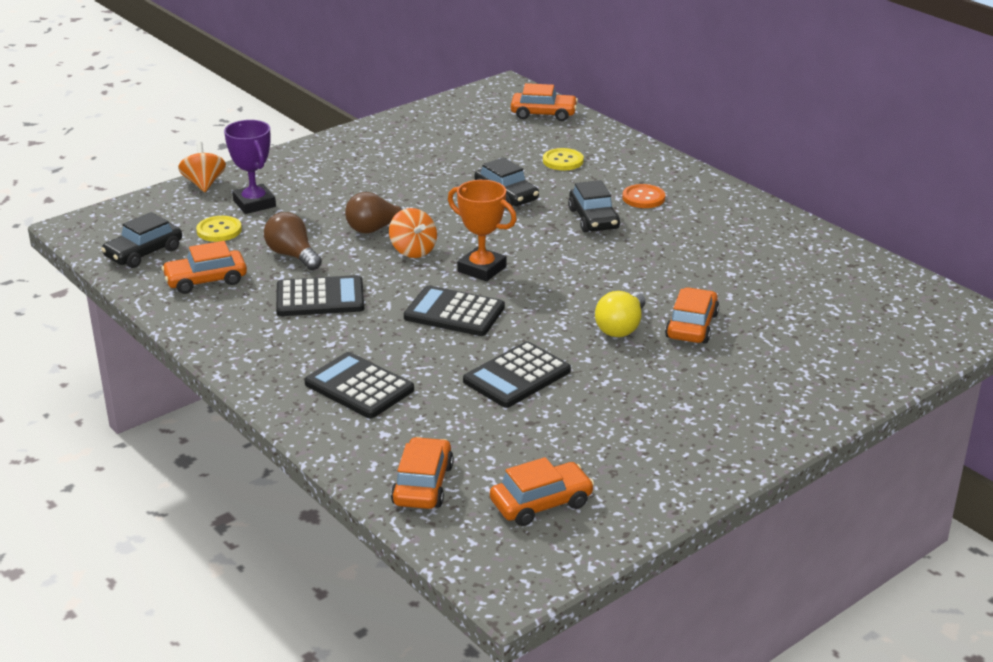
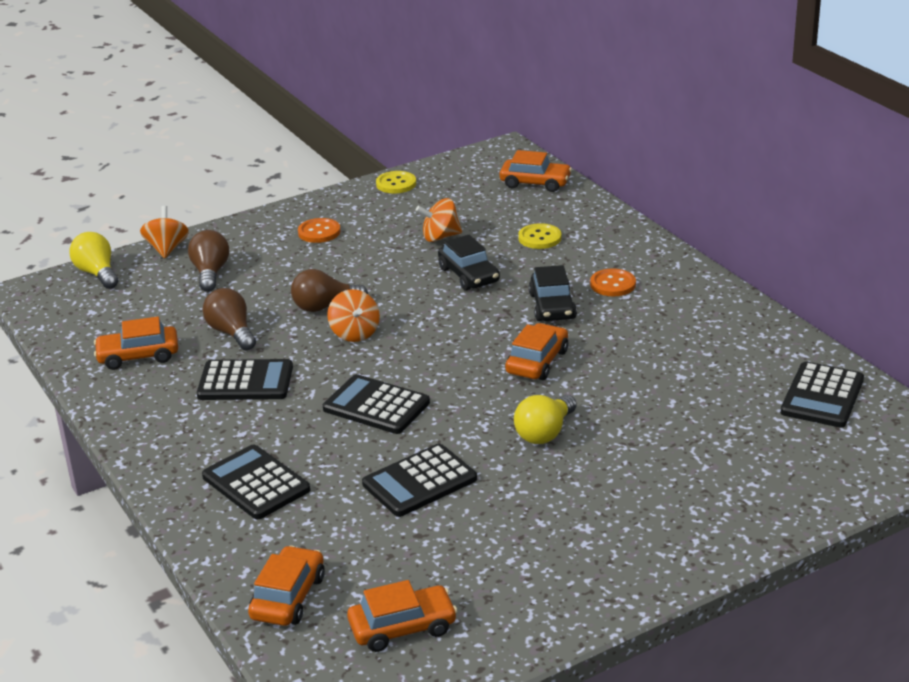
camera: 10 degrees right, 0 degrees up
(140, 208) = (97, 273): none -> yellow light bulb
(143, 253) = (86, 322): black car -> none
(219, 230) = (167, 301): yellow button -> yellow button (396, 184)
(254, 203) = (210, 273): purple trophy -> brown light bulb
(350, 163) = (319, 232): none -> orange button
(468, 163) = (440, 237): none -> orange spinning top
(482, 269) = (419, 358): orange trophy -> none
(691, 326) = (620, 435): orange car -> orange car (537, 362)
(863, 283) = (822, 396): none -> black calculator

